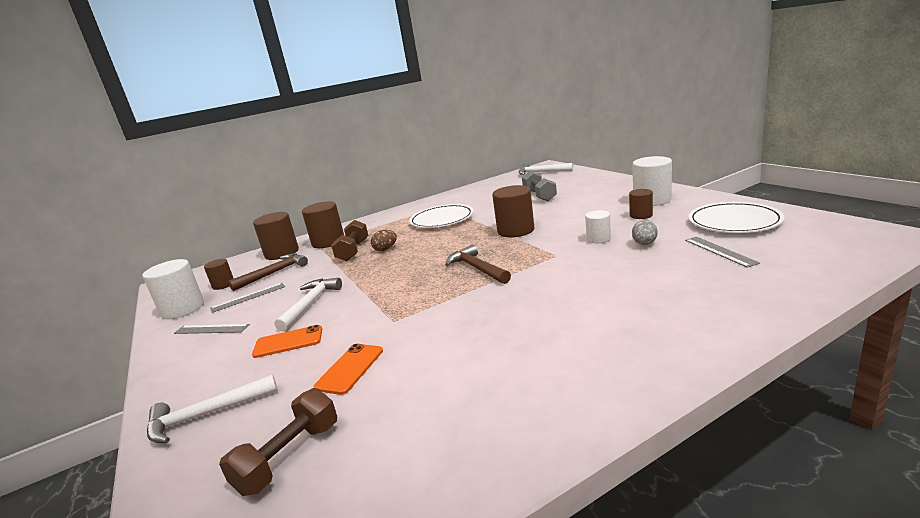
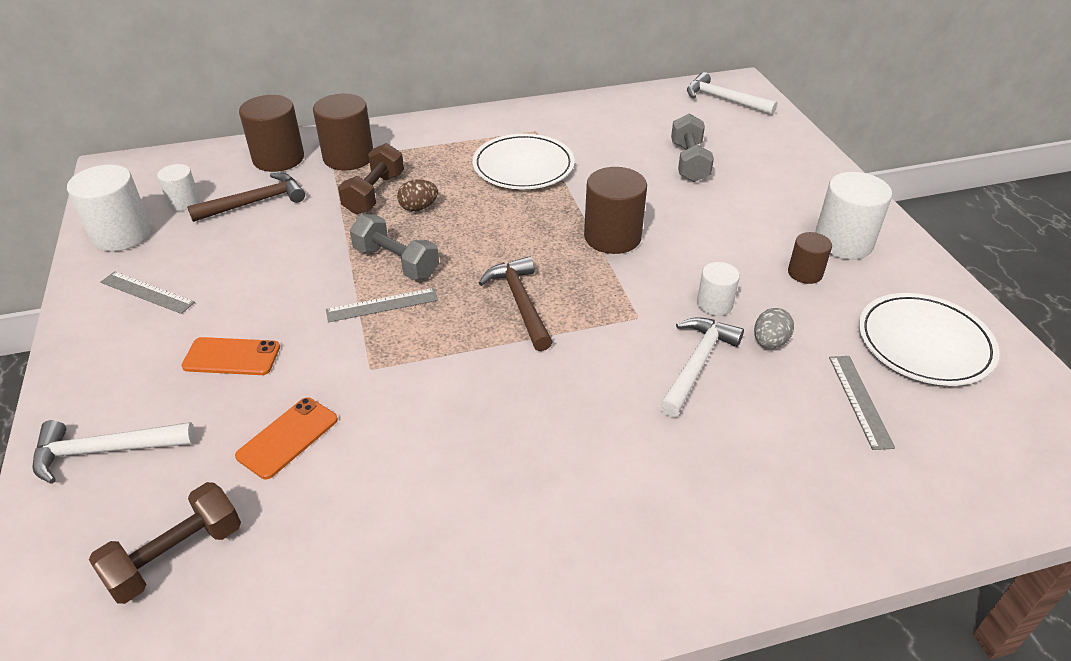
camera: 10 degrees right, 20 degrees up
(223, 285) = (184, 202): brown cylinder -> white cylinder
(248, 297) = (208, 243): grey ruler -> grey ruler (382, 305)
(310, 304) = (281, 290): white hammer -> white hammer (696, 364)
(384, 273) = (396, 262): none -> grey dumbbell

